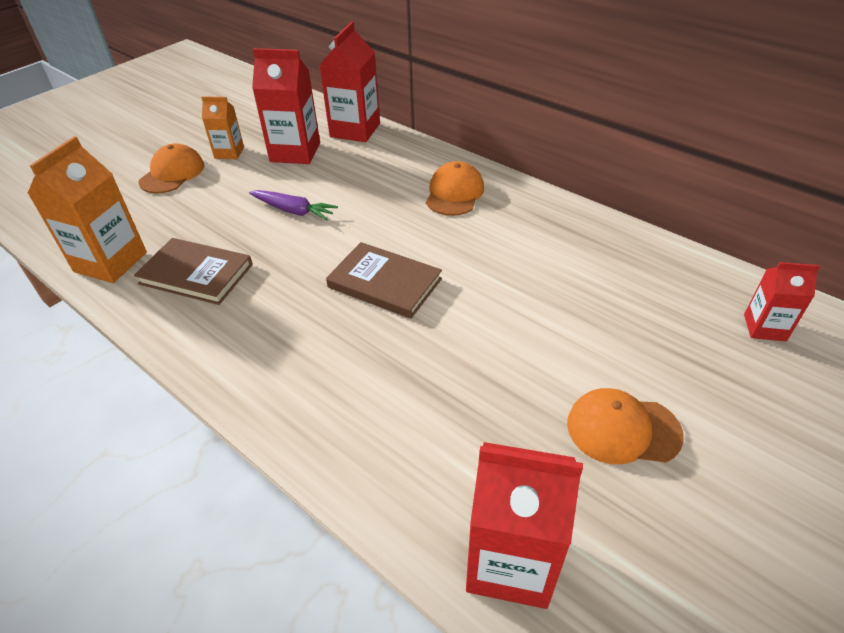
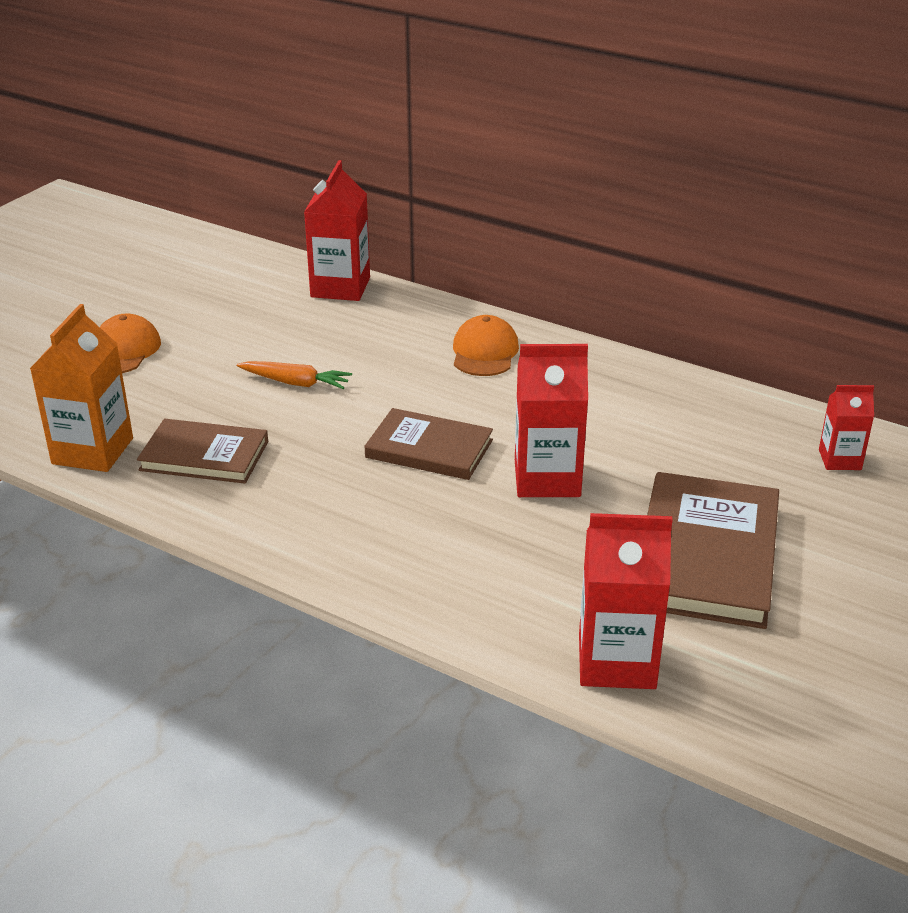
camera: 10 degrees left, 10 degrees down
(229, 153) = (186, 322): orange carton -> none
(293, 211) = (295, 383): purple carrot -> orange carrot
(295, 152) = (272, 317): red carton -> red carton (547, 478)
(622, 429) = (706, 555): orange cap -> brown book

